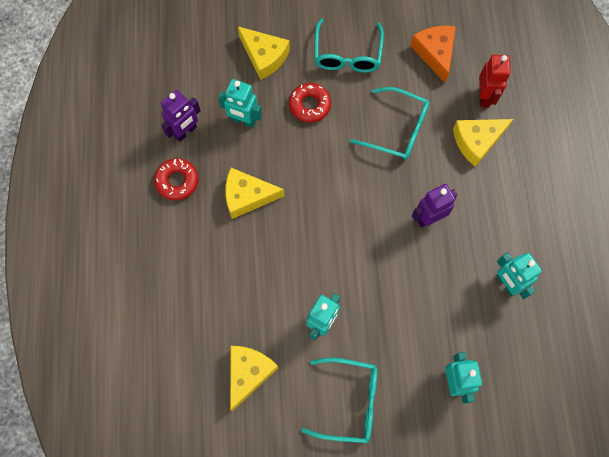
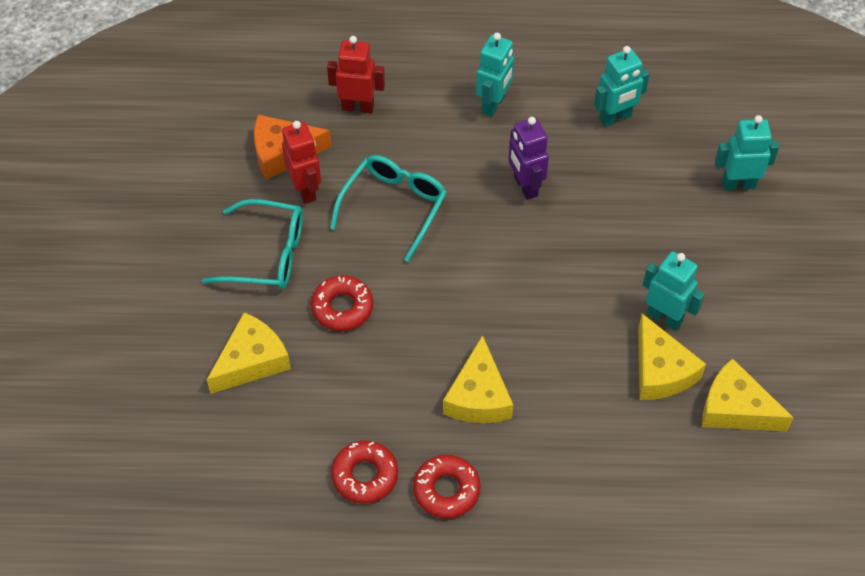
camera: 85 degrees left, 15 degrees down
(185, 132) = (365, 475): purple robot -> red donut
(243, 120) = (356, 395): turquoise robot -> turquoise robot (494, 104)
(349, 401) = (767, 296): turquoise glasses -> none
(404, 71) = (305, 190): none -> red robot
(477, 141) = (421, 123): yellow cheese -> yellow cheese (660, 370)

